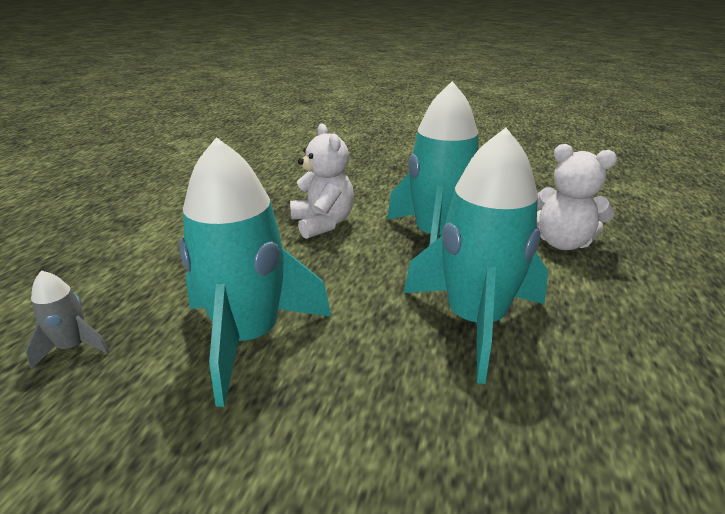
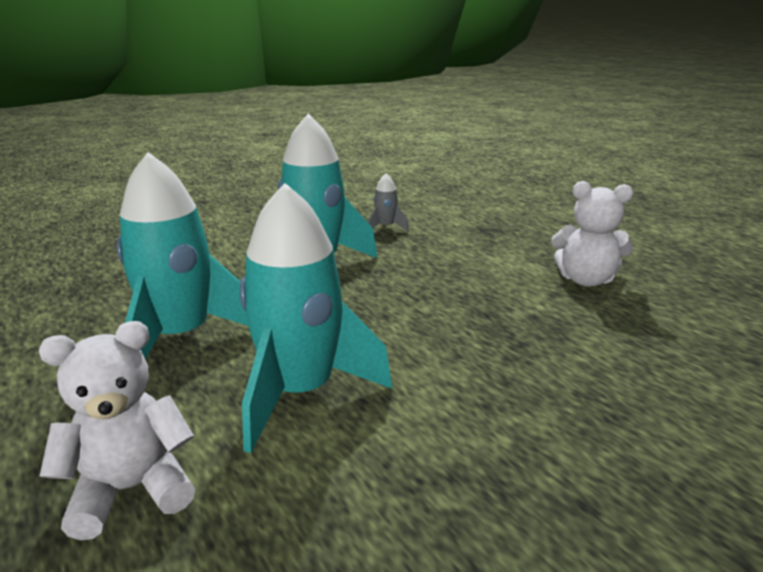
camera: 130 degrees right, 5 degrees down
(323, 223) = (435, 340): white teddy bear -> white teddy bear (585, 280)

